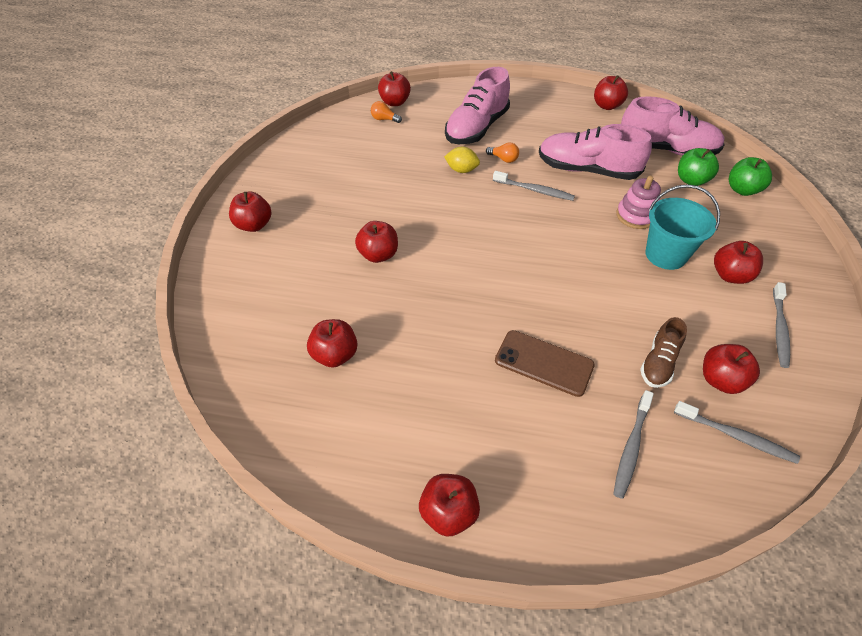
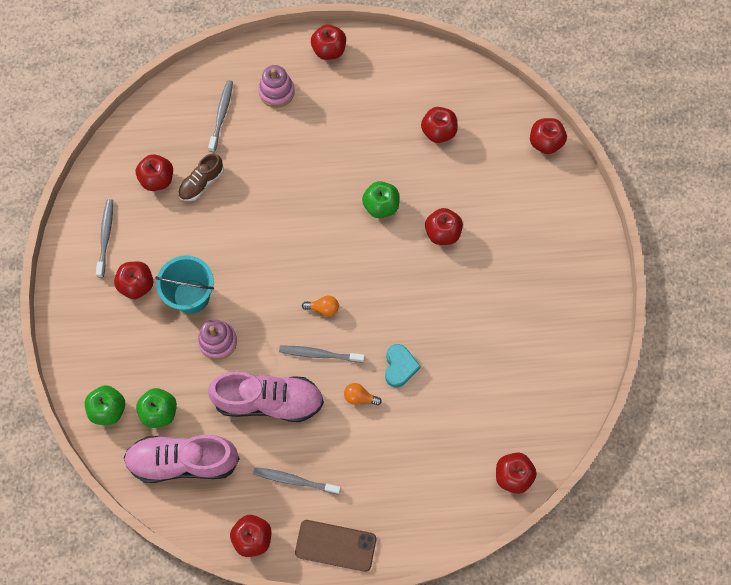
camera: 165 degrees right, 20 degrees up
(254, 225) = (568, 239): red apple -> red apple (545, 142)
(384, 119) = (512, 436): orange light bulb -> orange light bulb (323, 308)
(437, 292) = (381, 206): none -> green apple
(461, 170) = (399, 367): yellow lemon -> turquoise heart
(476, 128) = (401, 447): pink shoe -> none
(544, 363) = (285, 162): brown phone -> brown phone (335, 545)
(544, 463) = (276, 92): none -> pink stacking toy
(658, 363) = (201, 183): brown shoe -> brown shoe turned 150 degrees counterclockwise
(735, 436) = (152, 139): grey toothbrush -> grey toothbrush (295, 480)

